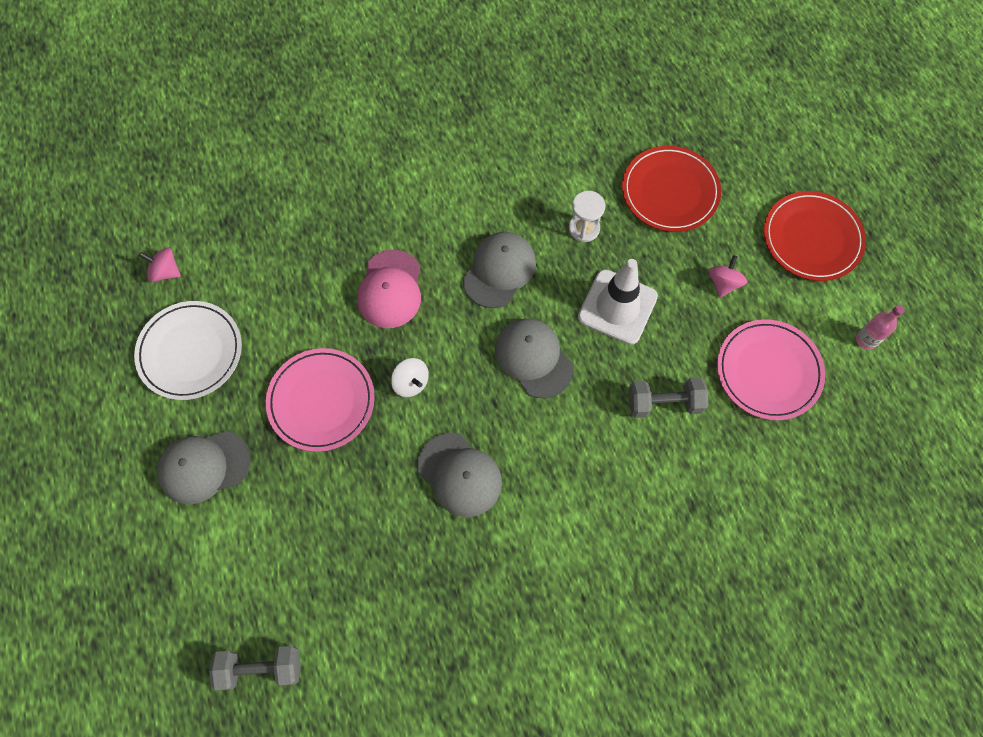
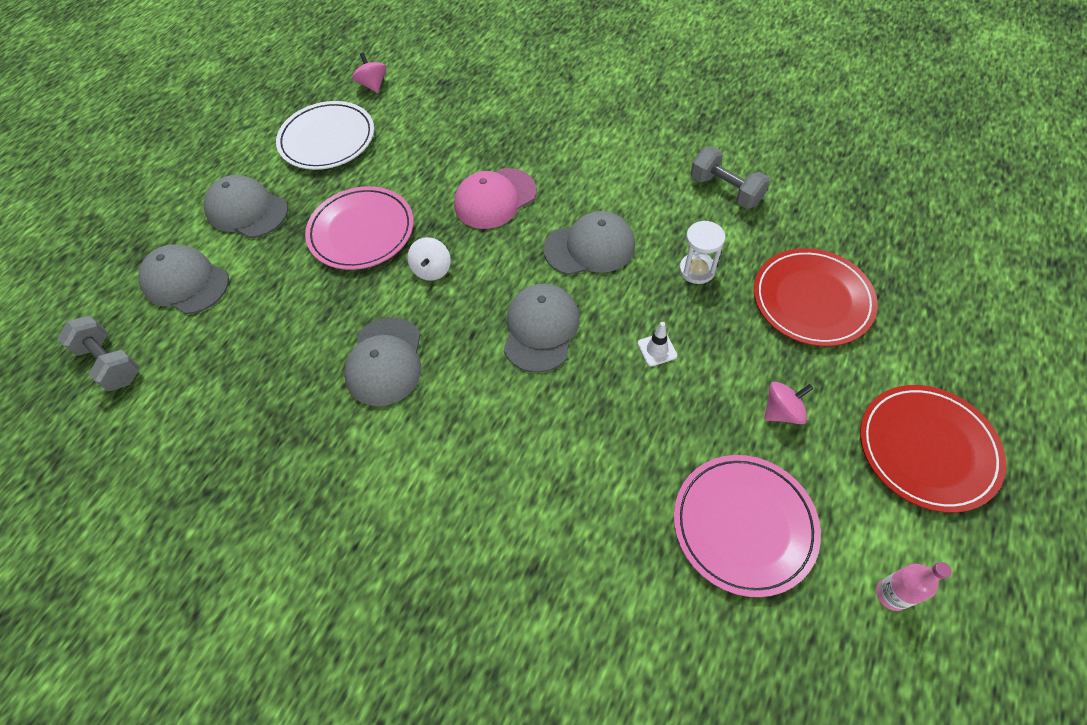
camera: 50 degrees right, 10 degrees down
(233, 562) = (185, 282): none -> grey cap
(617, 307) = (657, 349): white traffic cone -> white traffic cone, size x0.42
(664, 403) = (609, 460): grey dumbbell -> grey dumbbell (725, 190)

